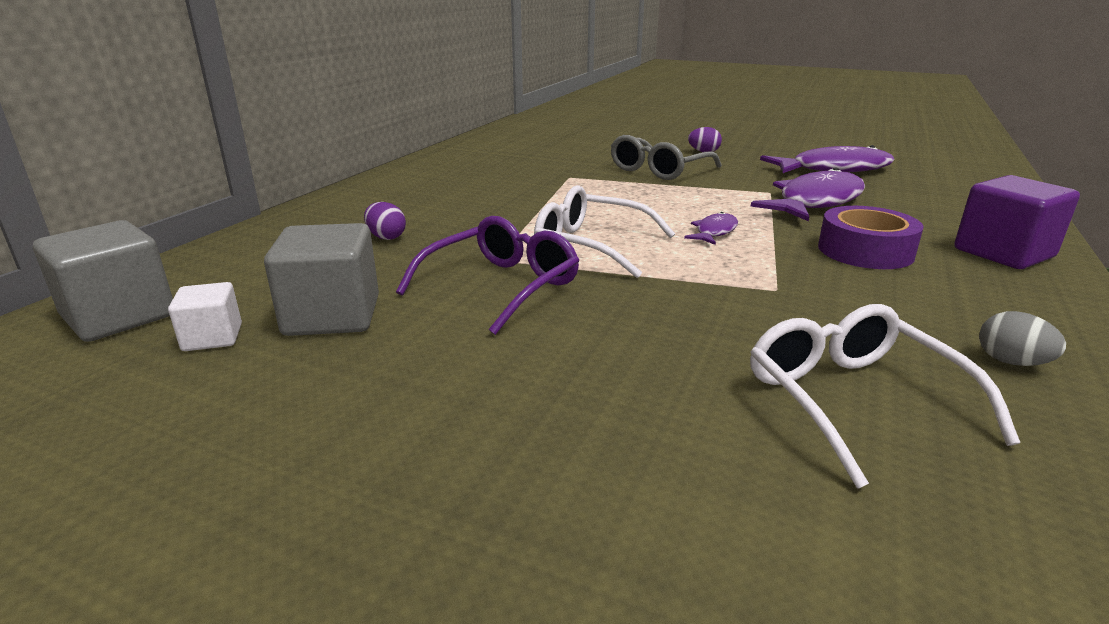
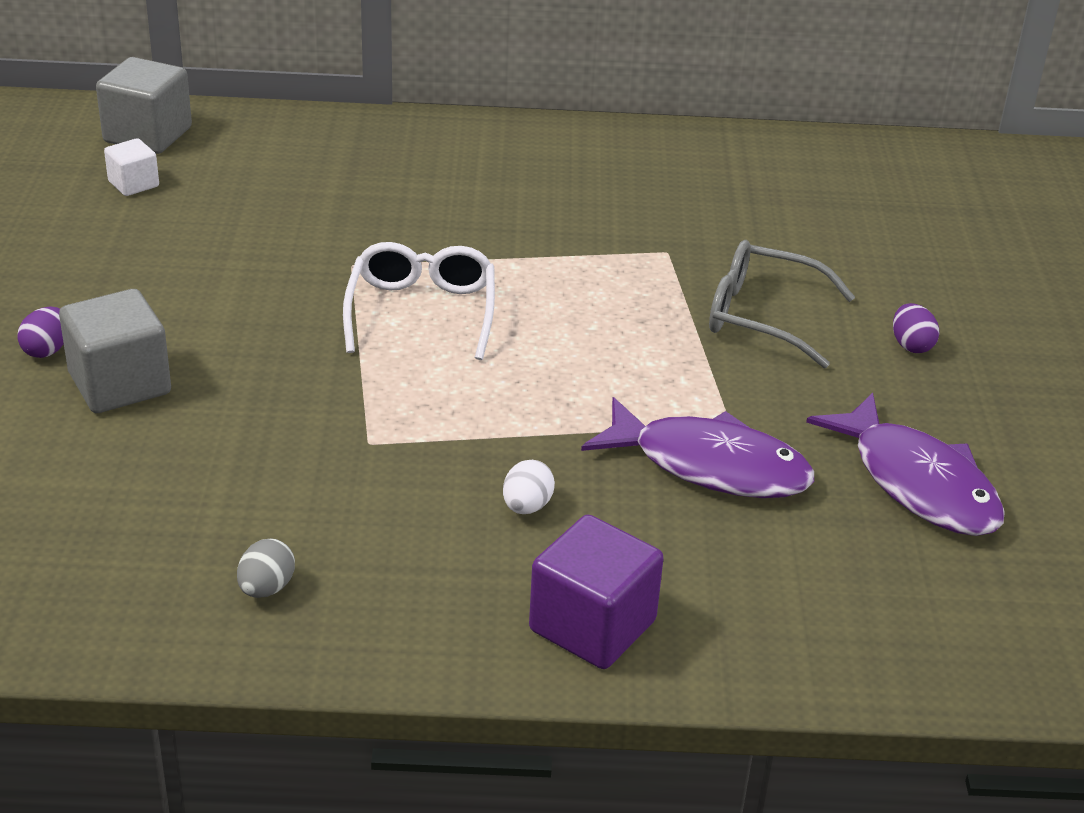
camera: 65 degrees right, 10 degrees up
(332, 316) = (190, 219): grey cube -> grey cube (120, 384)
(386, 237) = (370, 190): purple egg -> purple egg (47, 350)
(501, 286) = (288, 282): purple glasses -> none
(714, 232) = (522, 389): purple fish -> none
(853, 400) = (158, 490): white glasses -> none
(865, 251) = (527, 506): purple tape -> white egg

